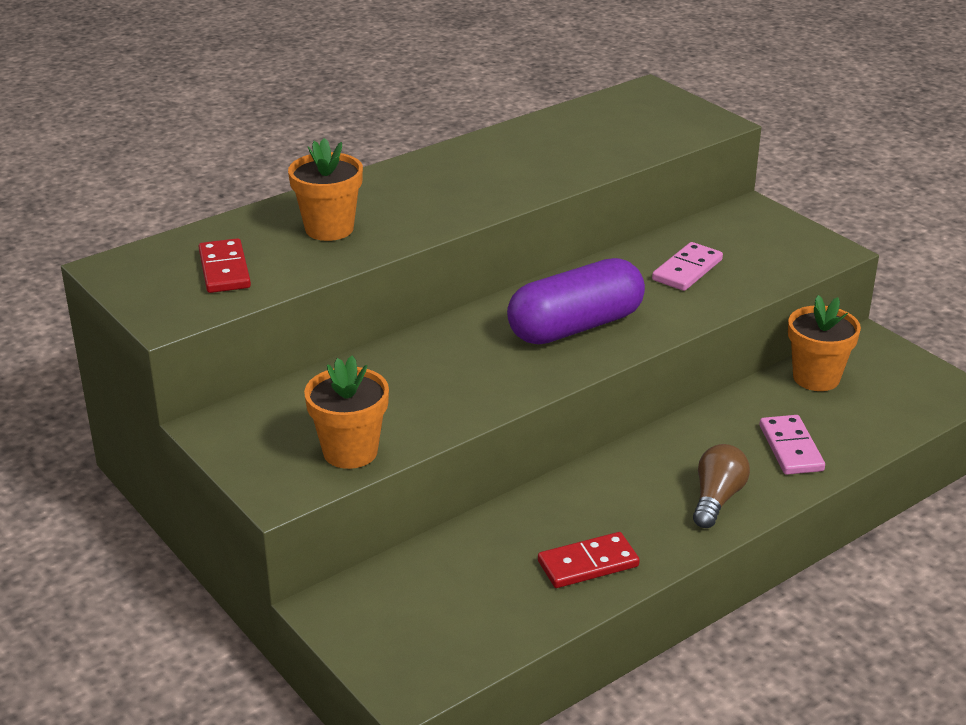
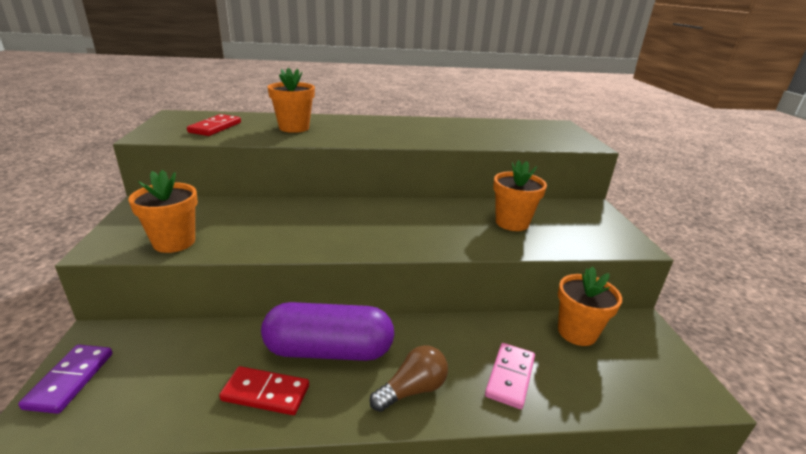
camera: 30 degrees right, 5 degrees down
(377, 646) = (70, 380): none -> purple domino
(575, 326) = (401, 227): purple capsule -> purple capsule (329, 350)
(687, 270) = (512, 223): pink domino -> orange flower pot

